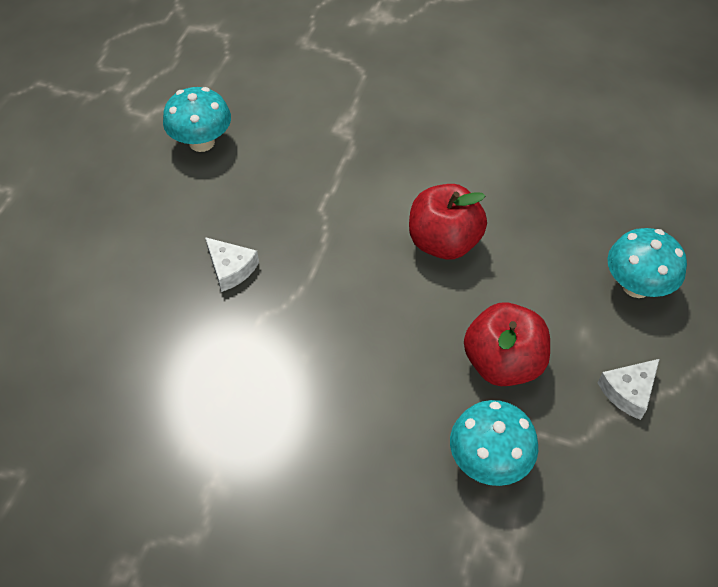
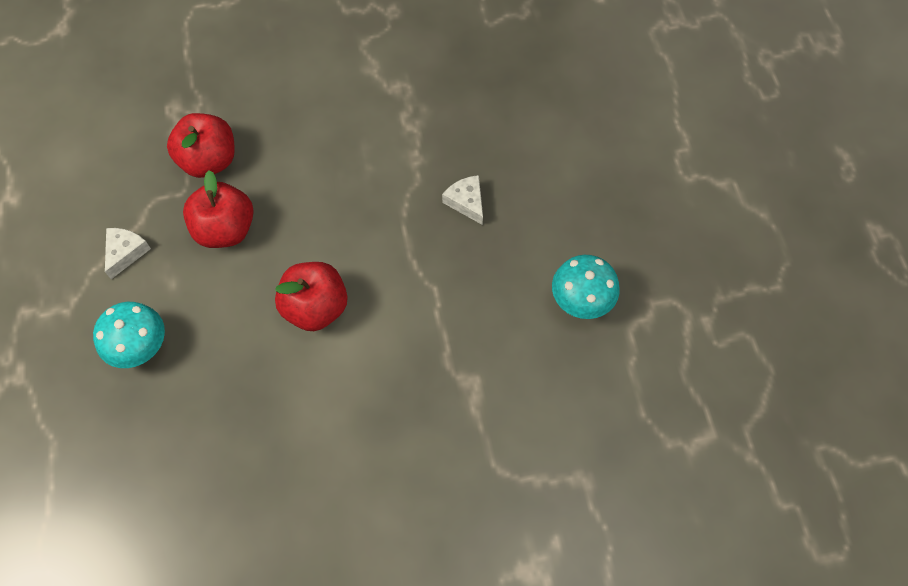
camera: 150 degrees right, 10 degrees up
(231, 269) = (466, 202): white cheese -> white cheese turned 45 degrees clockwise
(488, 460) = (209, 161): turquoise mushroom -> red apple

